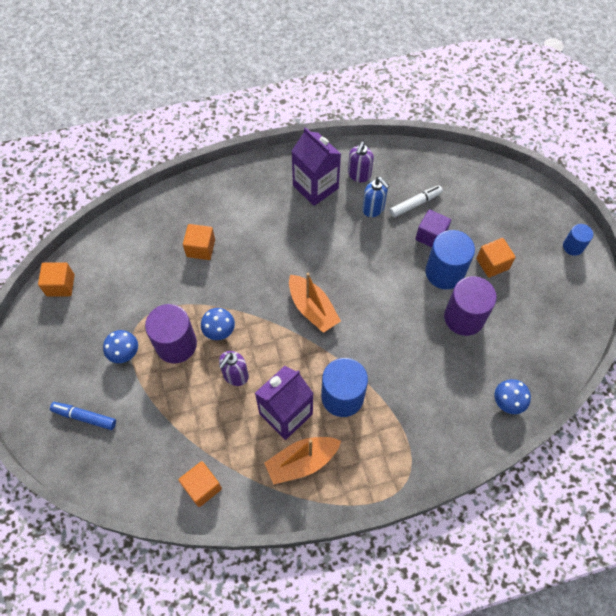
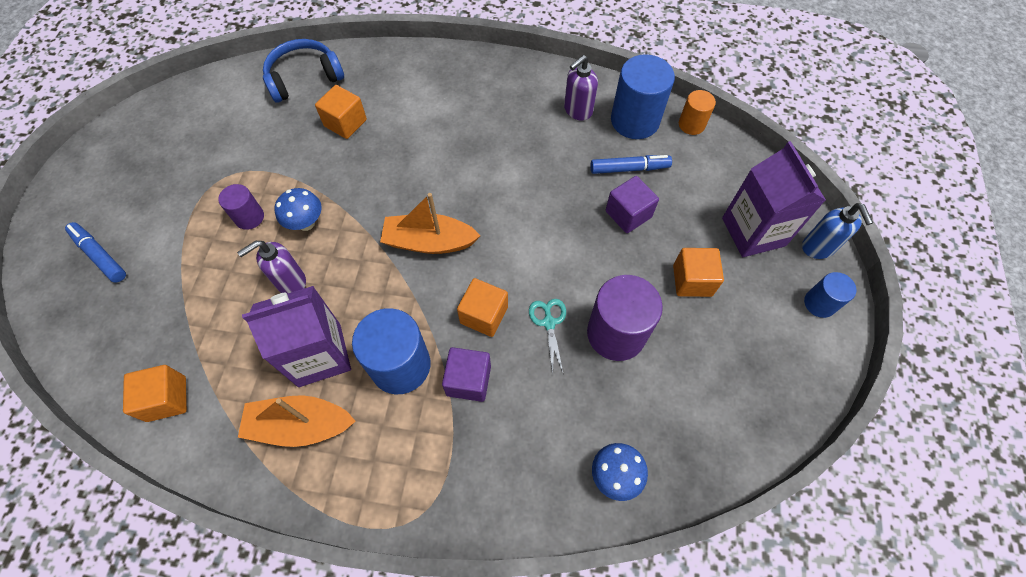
camera: 25 degrees right, 0 degrees up
(60, 285) = (175, 104): orange cube -> orange cube (484, 315)
(125, 354) = (189, 204): blue mushroom -> none
(147, 226) = (304, 78): none -> blue headphones
(176, 344) = (249, 217): purple cylinder -> purple cylinder, size x0.55
(312, 309) = (429, 242): orange boat -> orange boat turned 105 degrees clockwise
(315, 187) = (517, 105): purple carton -> purple carton (753, 232)
(373, 209) = (573, 155): blue soap dispenser -> blue soap dispenser (818, 247)
(390, 386) = (468, 380): none -> purple cube
(415, 204) = (629, 168): white marker -> blue marker
(419, 328) = (549, 322): none -> turquoise scissors
(439, 156) = (691, 124): none -> orange cylinder
(444, 272) = (621, 265): blue cylinder -> blue cylinder (635, 120)

